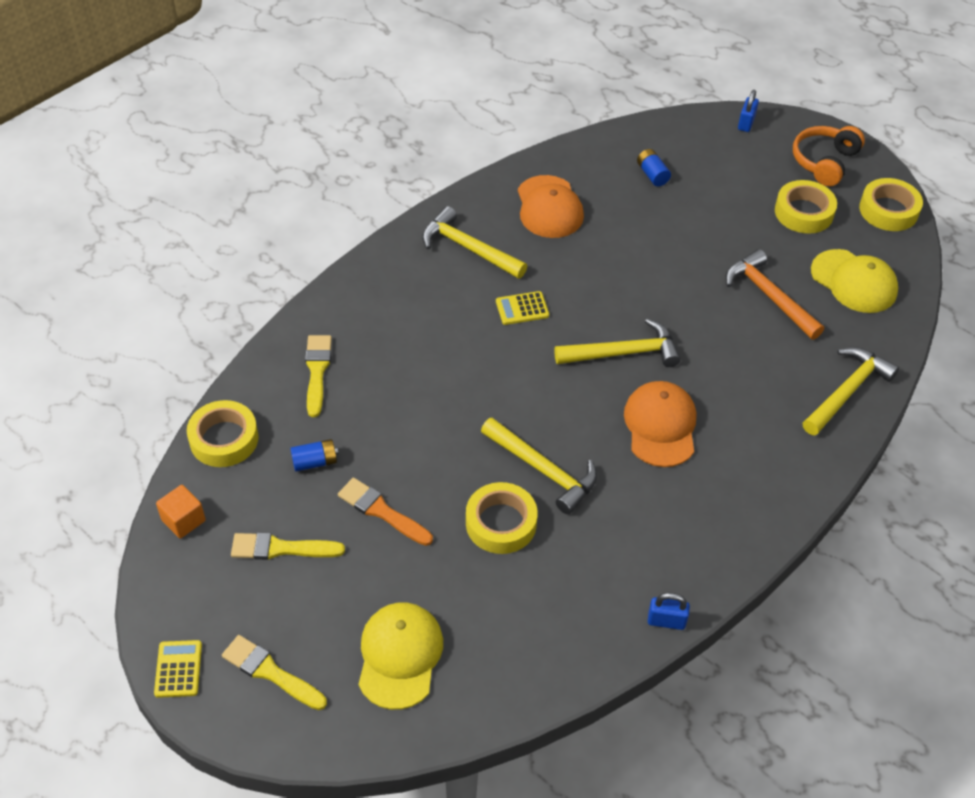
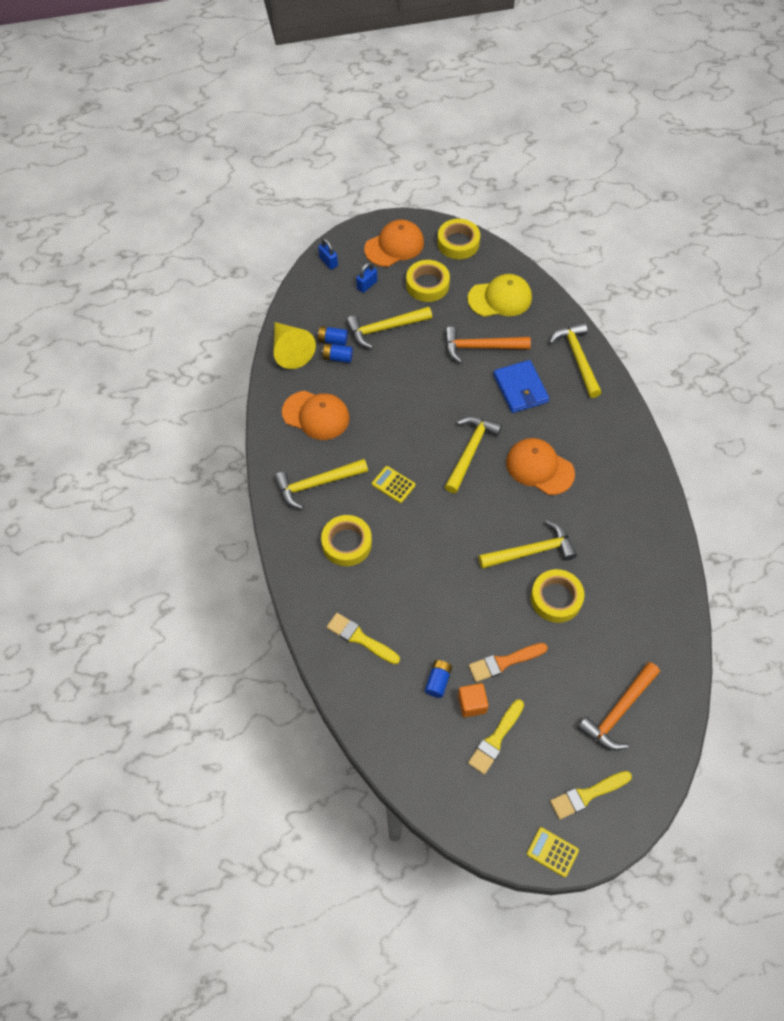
camera: 55 degrees left, 10 degrees up
(183, 520) = (433, 791): orange cube -> orange cube (472, 704)
(224, 439) = (380, 729): yellow tape -> yellow tape (346, 543)
(400, 656) = (618, 711): yellow cap -> orange hammer
(522, 308) = (393, 484): yellow calculator -> yellow calculator turned 105 degrees clockwise
(607, 150) = (290, 350): none -> yellow cone
(635, 189) = (337, 357): none -> blue battery
(666, 621) = (677, 553): blue padlock -> blue padlock (367, 285)
(709, 207) = (385, 329): none -> yellow hammer
(750, 358) = (520, 388): none -> blue wallet
(824, 162) = (394, 246): orange headphones -> orange cap

